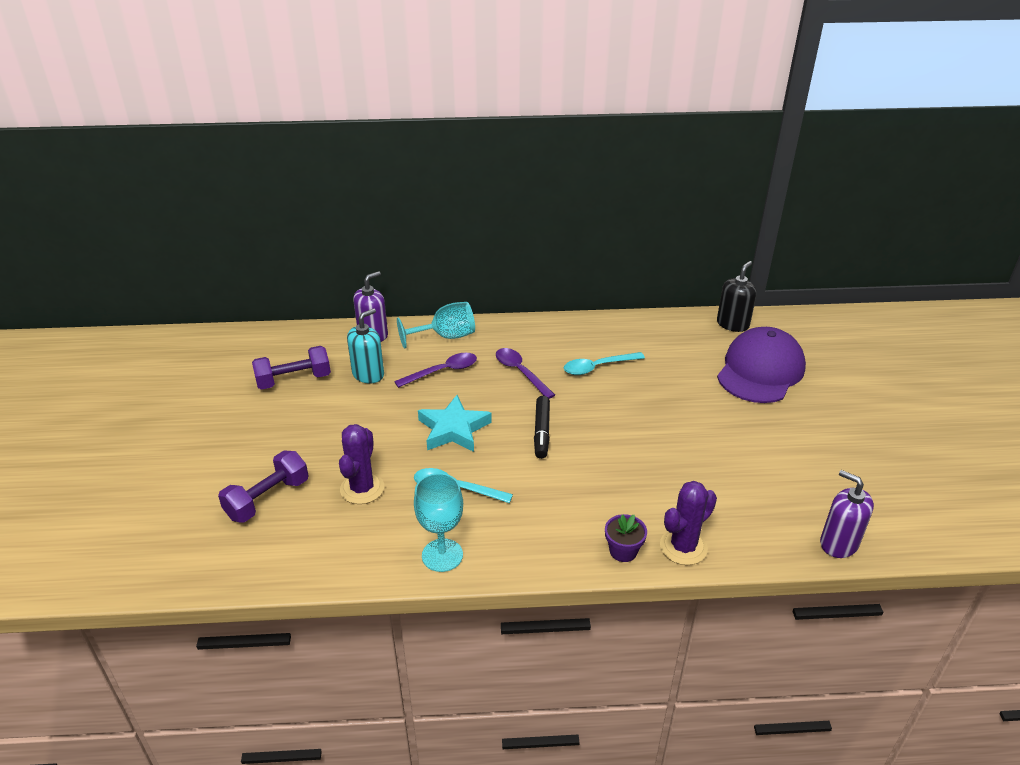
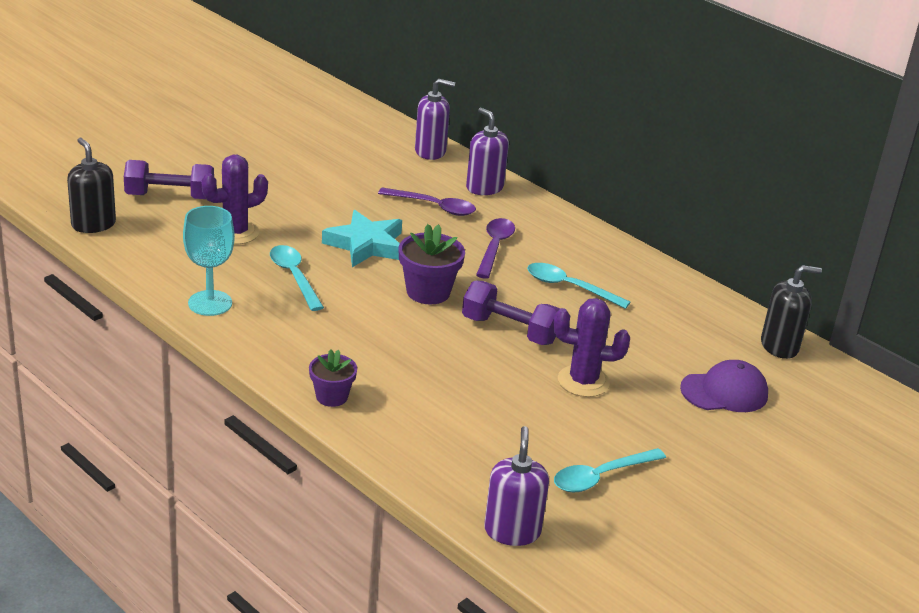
camera: 45 degrees right, 5 degrees down
(252, 568) = (93, 224): none -> black soap dispenser
(294, 380) = (317, 143): purple dumbbell -> purple dumbbell (509, 330)
(368, 374) = (375, 173): turquoise soap dispenser -> none
(446, 336) = (484, 187): turquoise goblet -> purple soap dispenser
(541, 432) = (428, 292): black marker -> purple flower pot
(683, 547) = (380, 430): purple cactus -> purple cactus (583, 381)
(760, 370) = (724, 392): purple cap -> purple cap, size x0.61
(808, 470) = (600, 477): none -> turquoise spoon

